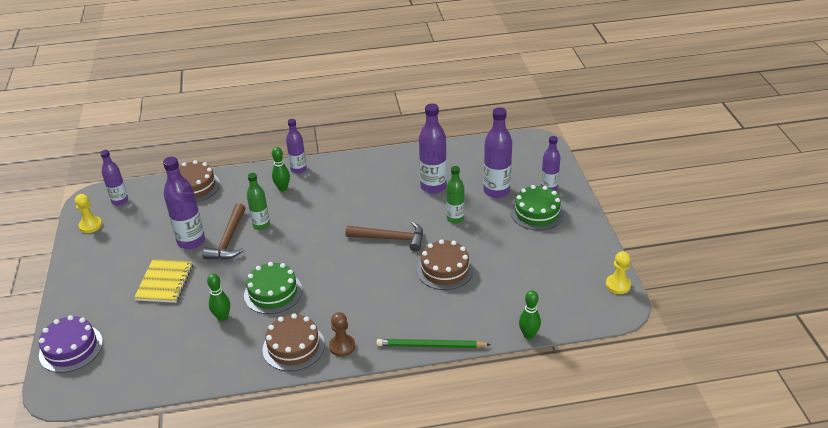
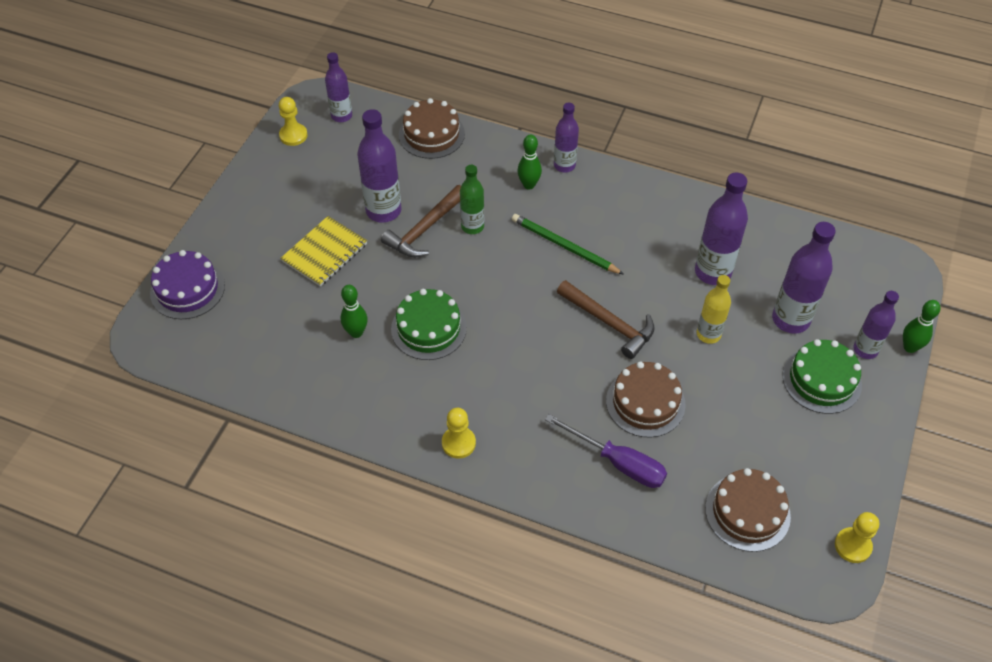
camera: 30 degrees right, 15 degrees up
(293, 347) = (406, 413): brown cake -> brown cake (747, 512)
(342, 346) = (458, 443): brown pawn -> yellow pawn
(430, 346) = (557, 499): green pencil -> green pencil (564, 246)
(452, 308) = (617, 462): none -> purple screwdriver
(455, 218) = (708, 334): green bottle -> yellow bottle
(528, 335) = (684, 552): green bowling pin -> green bowling pin (910, 347)

